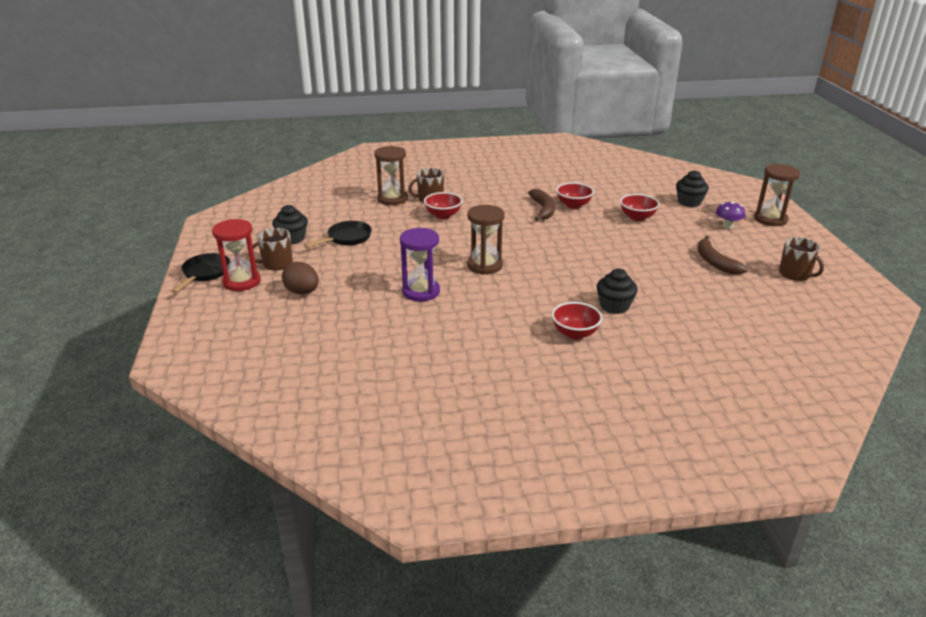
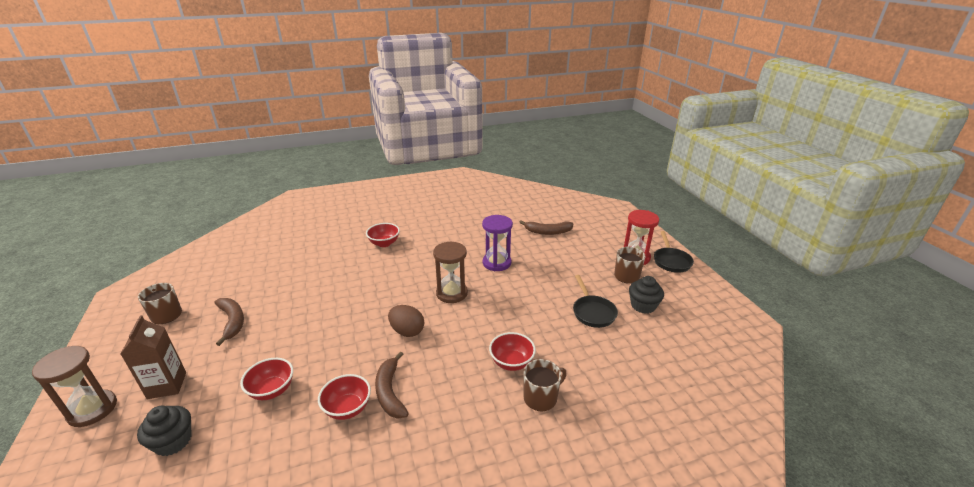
camera: 170 degrees right, 0 degrees up
(302, 292) = (583, 254): brown egg -> brown egg (407, 331)
(324, 327) = (548, 232): none -> brown banana
(346, 238) = (592, 312): black pan -> black pan turned 45 degrees counterclockwise
(392, 199) = (588, 390): brown hourglass -> none
(614, 306) = (349, 266): black cupcake -> none
(727, 226) = (167, 385): purple mushroom -> brown carton

